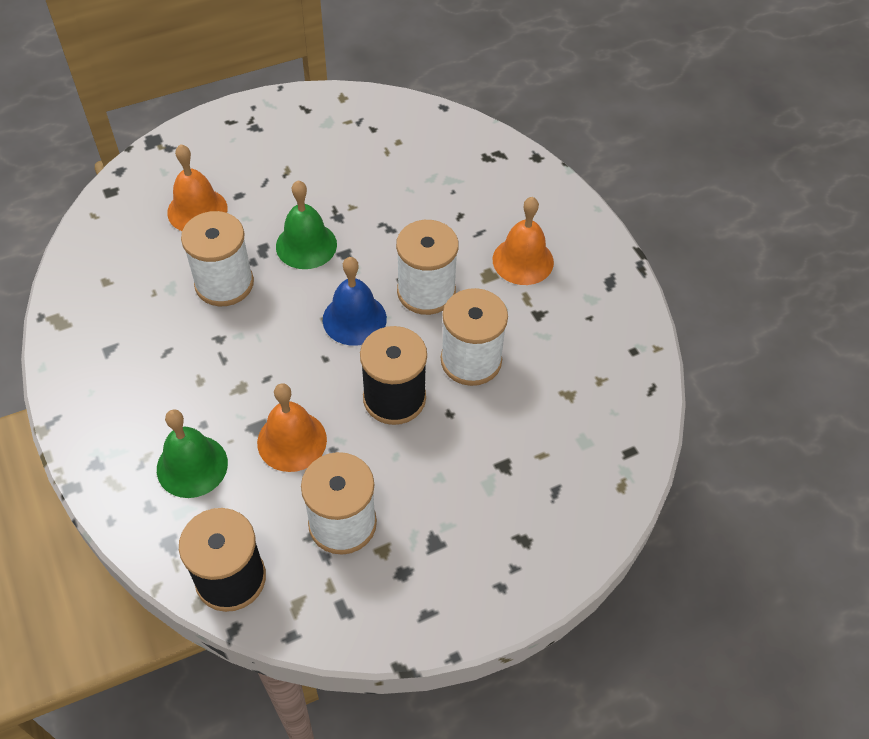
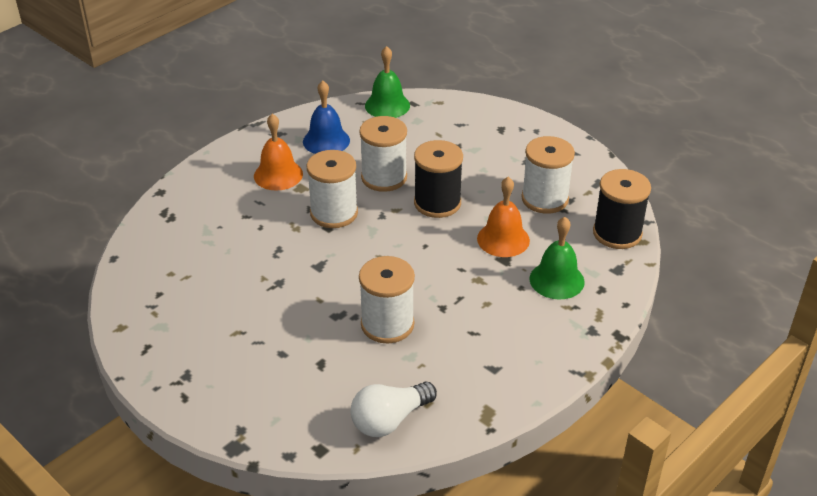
camera: 110 degrees left, 15 degrees down
(106, 247) = (390, 420): none -> white light bulb
(197, 210) = (314, 374): orange bell -> none
(306, 245) = (320, 290): green bell -> green bell (387, 105)
(354, 319) = (380, 241): blue bell -> blue bell (326, 141)

